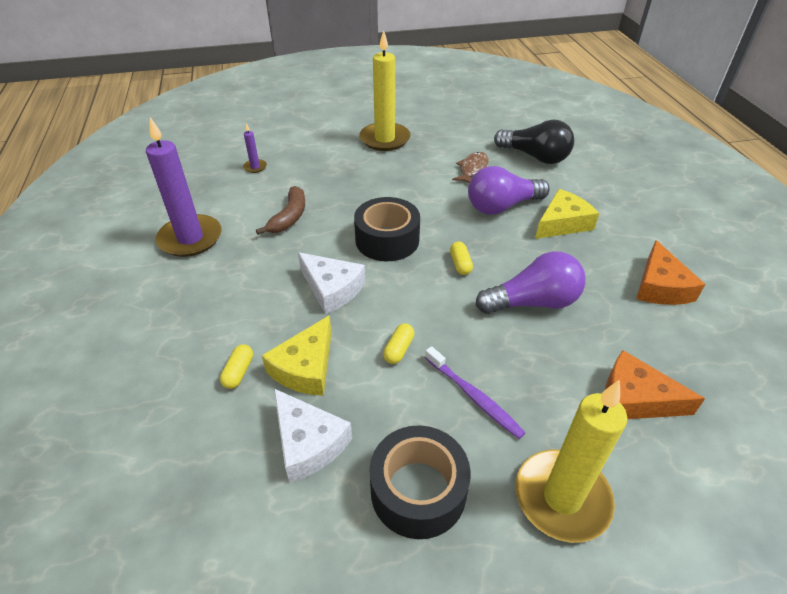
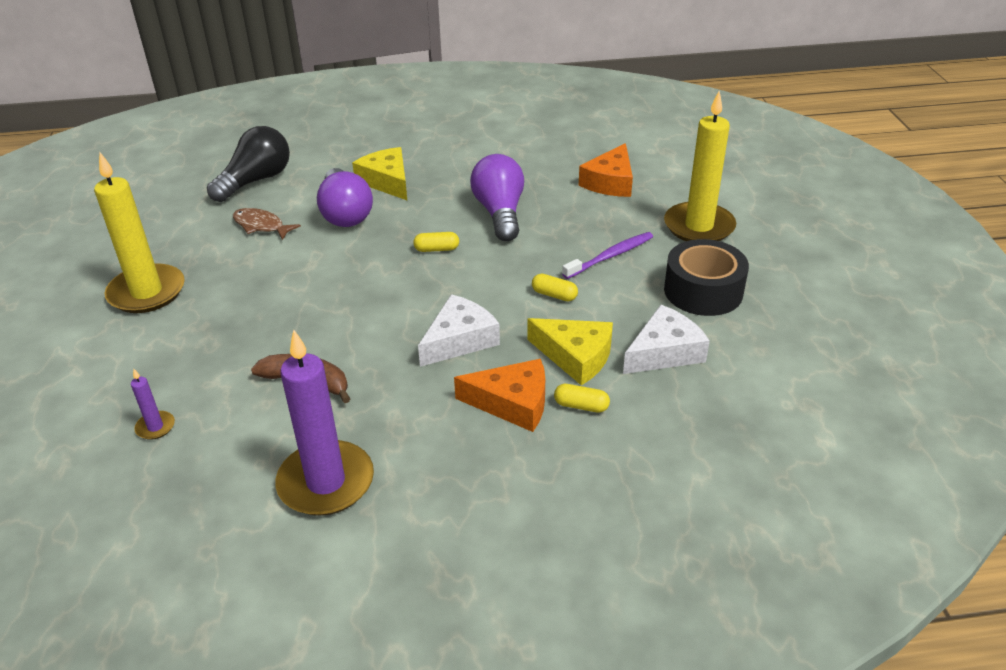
camera: 85 degrees left, 5 degrees down
(387, 240) = (382, 297): black tape -> none
(660, 286) = (489, 148): orange cheese -> orange cheese (512, 403)

